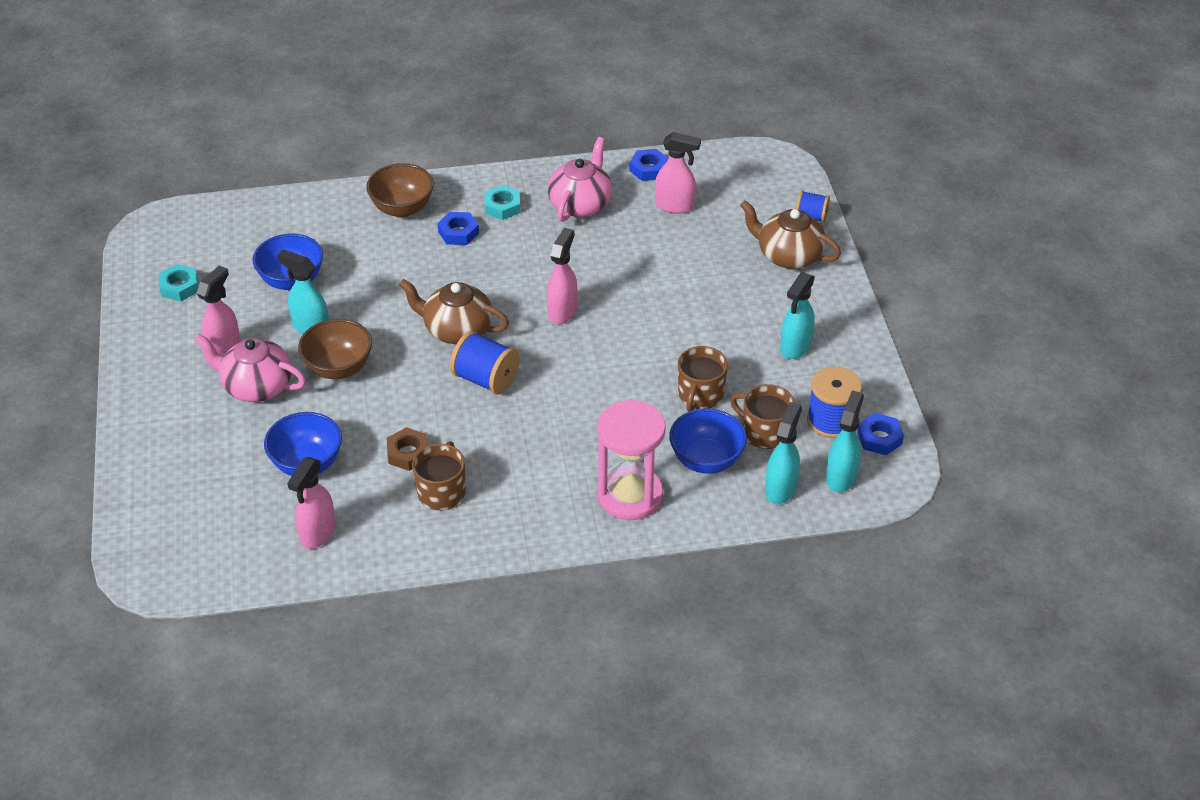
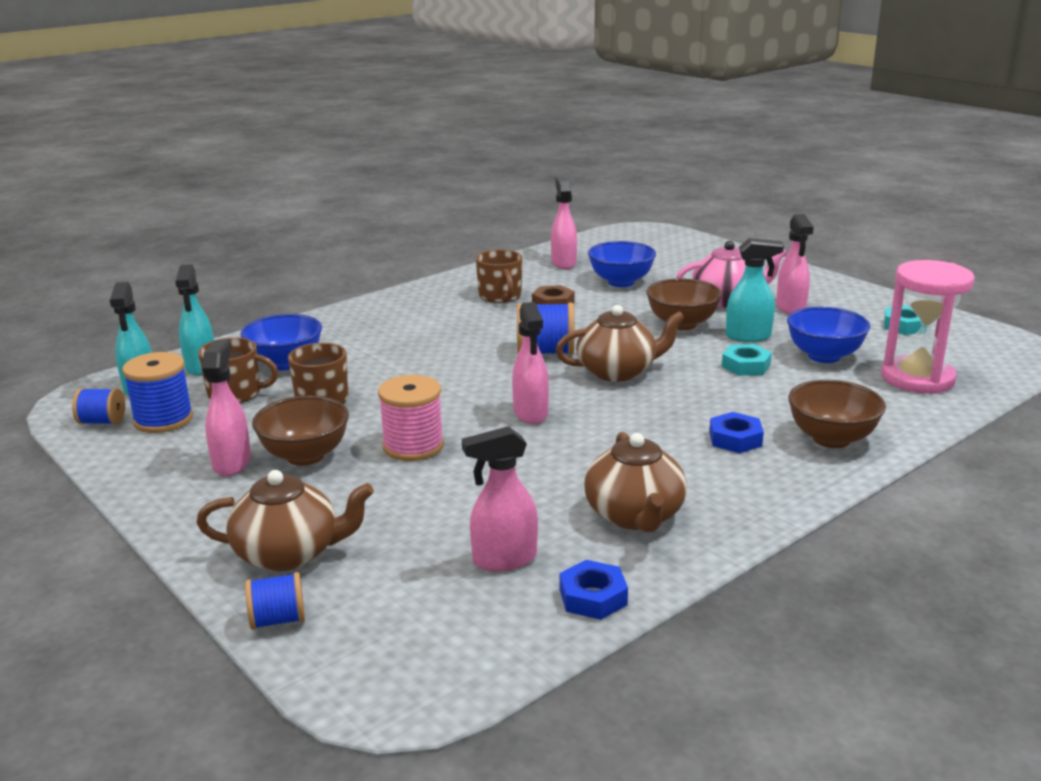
camera: 150 degrees right, 20 degrees down
(502, 206) = (726, 479): turquoise nut -> turquoise nut (746, 366)
(580, 204) = (635, 516): pink teapot -> brown teapot
(630, 495) = (342, 330): pink hourglass -> pink hourglass (917, 378)
(666, 312) = (413, 446): none -> pink spool
(743, 333) = (305, 456): none -> brown bowl
(795, 347) = (232, 463): turquoise spray bottle -> pink spray bottle
(879, 438) = (102, 422): blue nut -> blue spool

